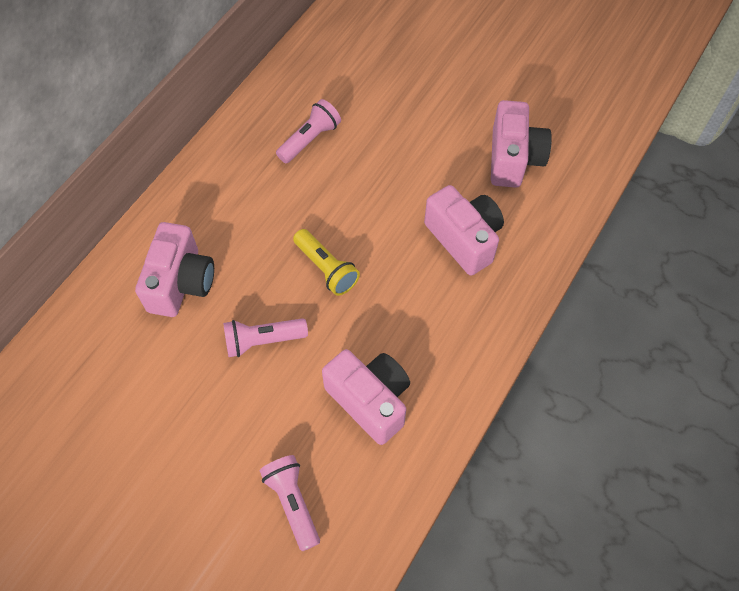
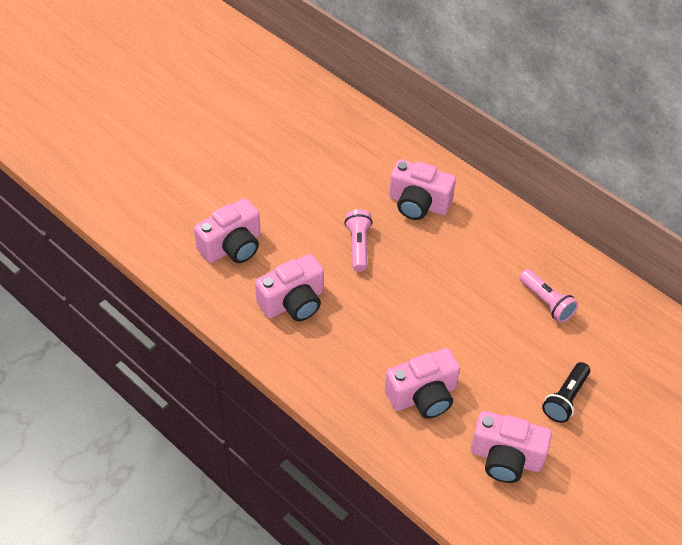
camera: 100 degrees right, 10 degrees down
(293, 503) = (232, 247): pink flashlight -> pink camera
(326, 268) = (413, 293): yellow flashlight -> none
(429, 115) = (565, 398): none -> black flashlight

